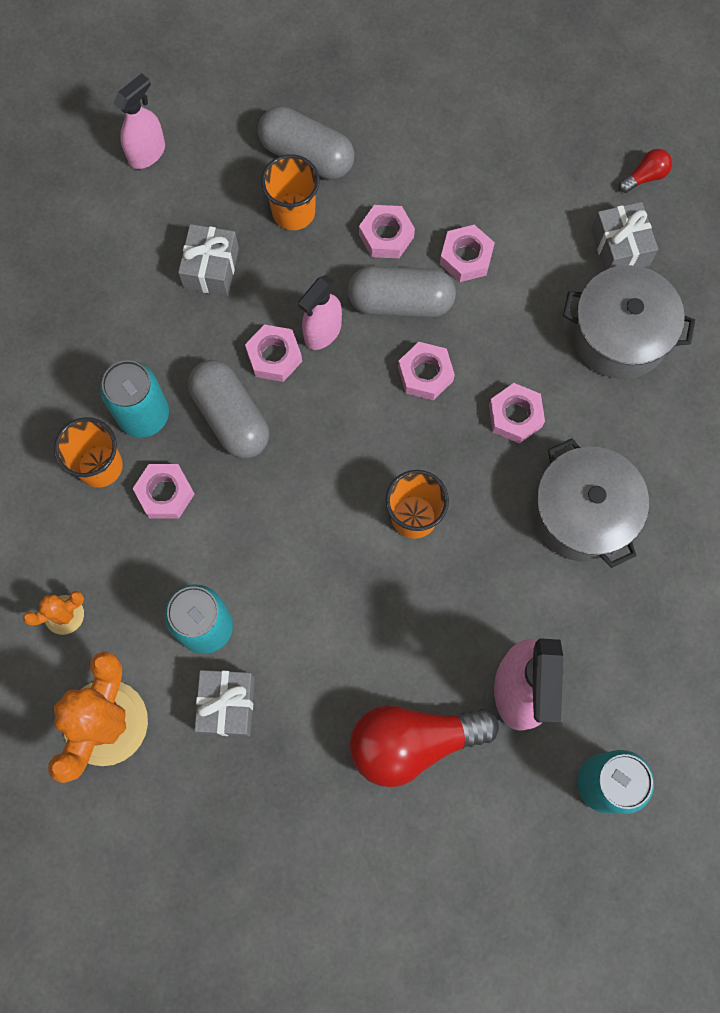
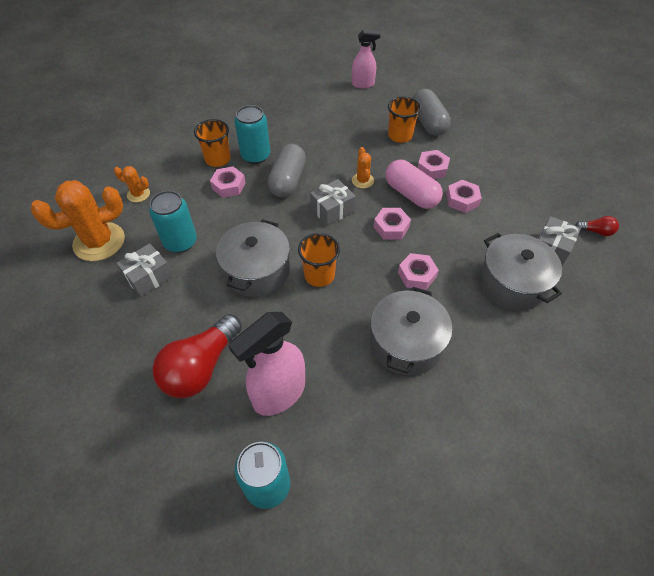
camera: 45 degrees right, 20 degrees down
(211, 268) = (343, 131): grey gift -> grey gift (332, 210)
(274, 356) = (331, 174): pink nut -> none
(322, 332) = (362, 180): pink spray bottle -> orange cactus
(339, 577) = (257, 270): none -> grey pot
(400, 302) = (411, 194): grey capsule -> pink capsule
(413, 742) = (201, 367): red light bulb -> red light bulb turned 90 degrees counterclockwise

